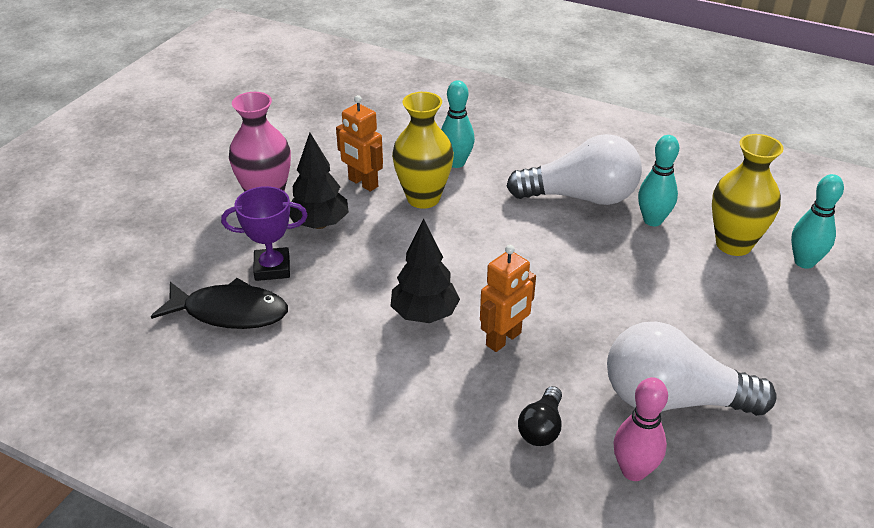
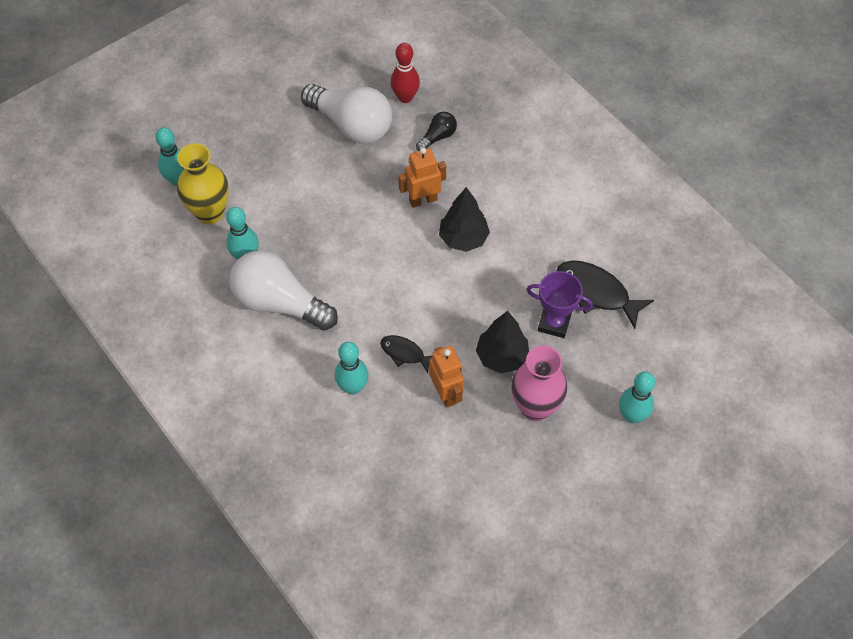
camera: 155 degrees left, 20 degrees up
(159, 220) = (632, 415): none -> turquoise bowling pin
(423, 198) = (405, 353): yellow vase -> black fish
(633, 471) = (405, 97): pink bowling pin -> red bowling pin

